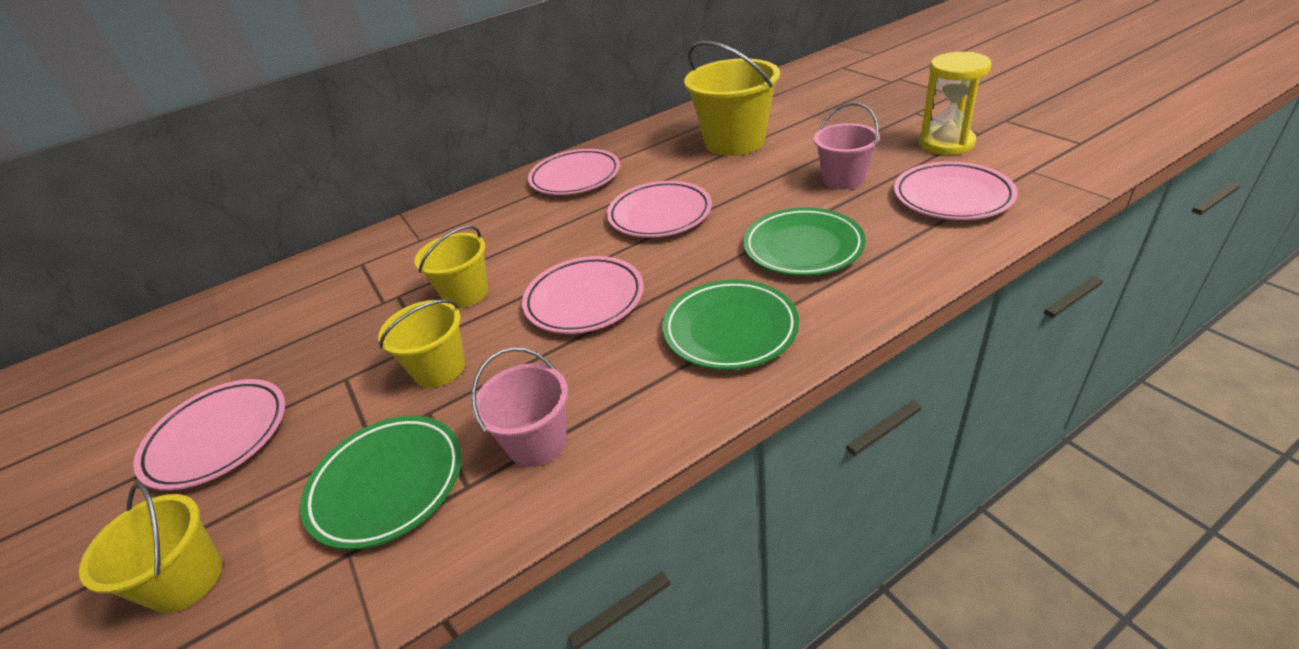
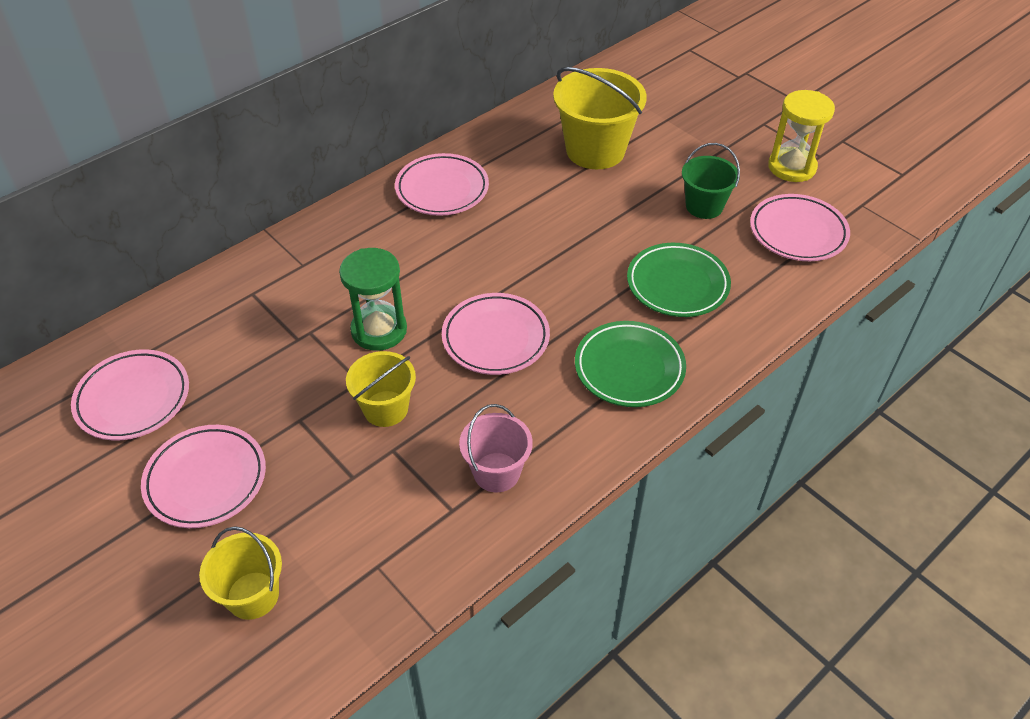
camera: 15 degrees left, 10 degrees up
(387, 484) = (385, 512): green plate -> none
(466, 293) = (379, 330): yellow bucket -> green hourglass
(660, 215) = (541, 242): pink plate -> pink plate (133, 399)
(843, 179) = (704, 206): pink bucket -> green bucket

